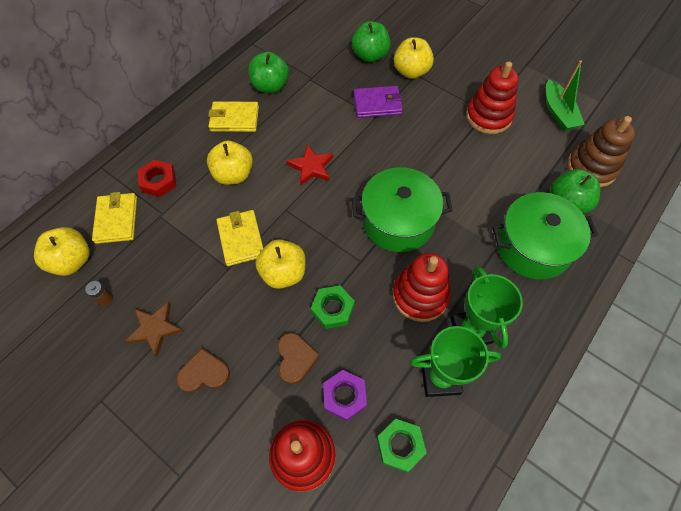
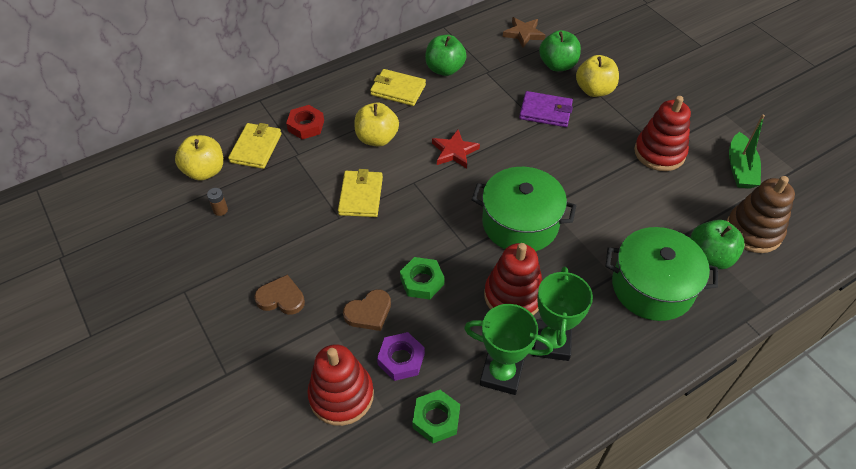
camera: 20 degrees right, 10 degrees down
(155, 329) = (253, 248): brown star -> brown star (523, 34)
(283, 273) = (388, 236): yellow apple -> none
(295, 358) = (369, 312): brown heart -> brown heart turned 45 degrees clockwise

